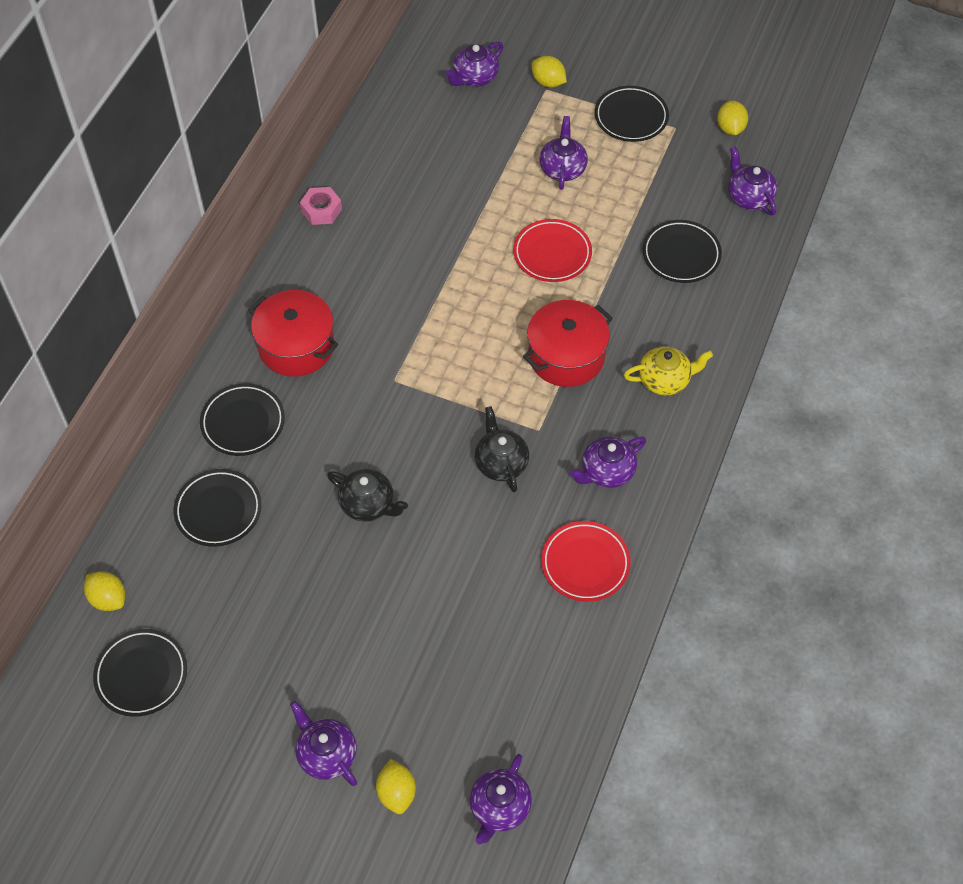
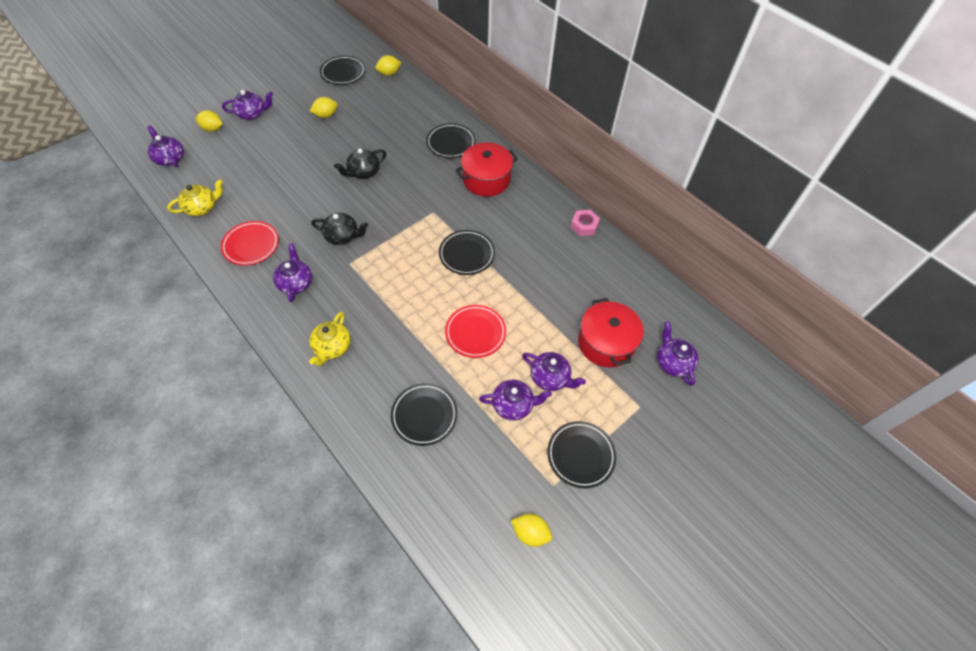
camera: 115 degrees right, 0 degrees up
(218, 510) = (405, 119): black plate -> black plate (467, 254)
(548, 82) = (647, 412): yellow lemon -> yellow lemon (326, 115)
(563, 678) = (202, 207): none -> yellow teapot
(566, 356) = (389, 301): red pot -> red pot (606, 343)
(749, 197) = (449, 501): purple teapot -> purple teapot (513, 405)

